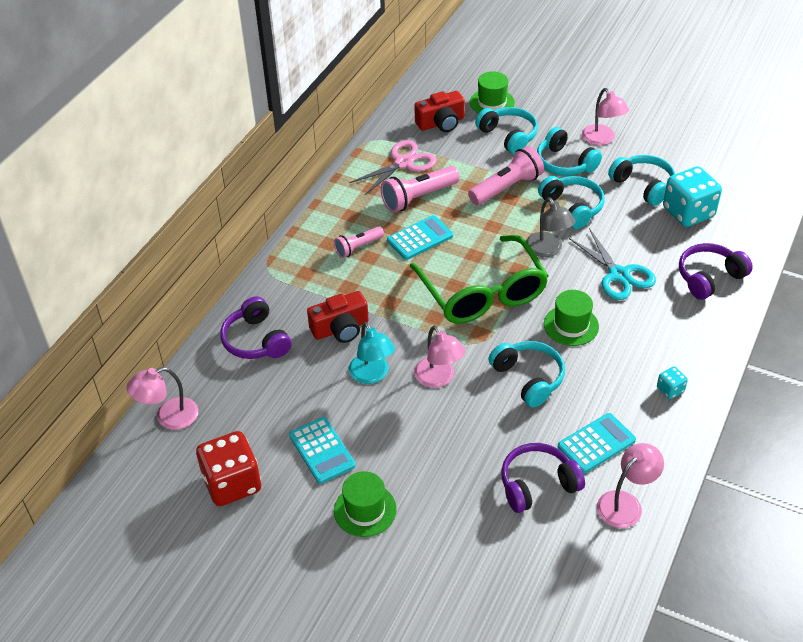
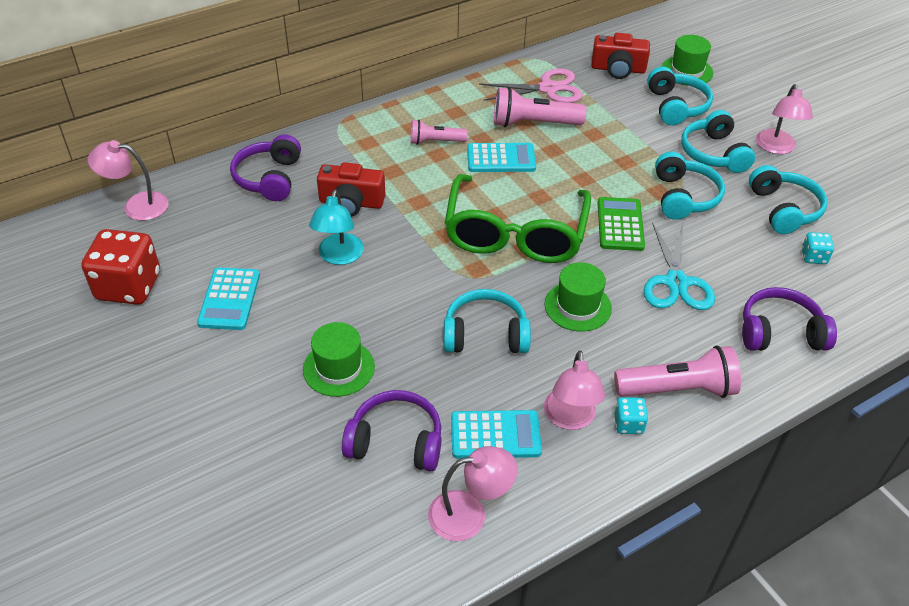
camera: 30 degrees right, 0 degrees up
(365, 510) = (213, 372): green hat -> green hat (339, 368)
(439, 378) = (397, 290): pink lamp -> pink lamp (570, 418)
(506, 188) = (630, 150): pink flashlight -> pink flashlight (677, 389)
(528, 378) = (485, 334): turquoise headphones -> turquoise headphones turned 90 degrees counterclockwise
(548, 250) = (620, 224): grey lamp -> green calculator
(688, 212) = (813, 257): turquoise dice -> turquoise dice, size x0.46

